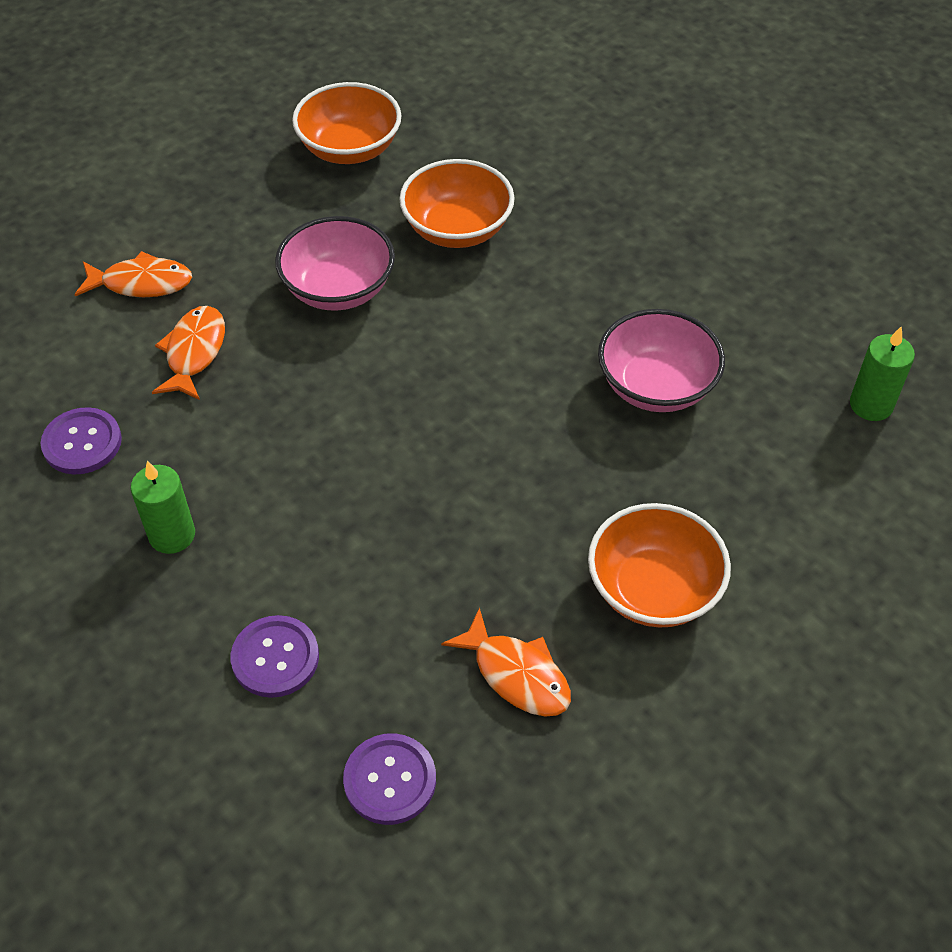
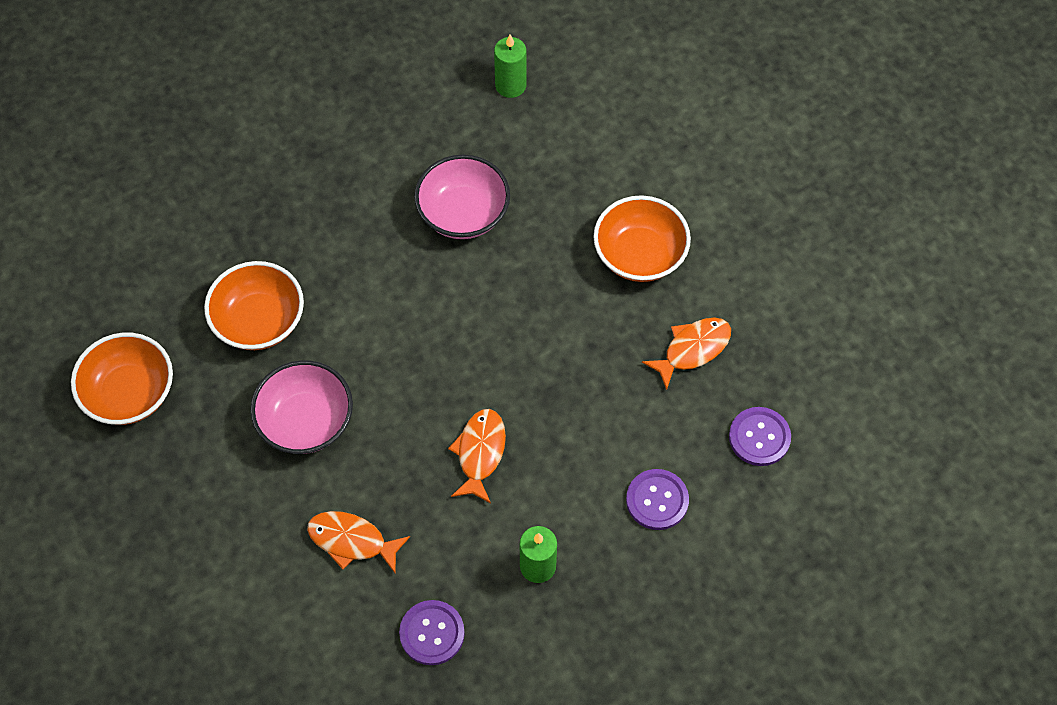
camera: 80 degrees left, 10 degrees up
(141, 283) = (257, 581): orange fish -> orange fish (480, 453)

